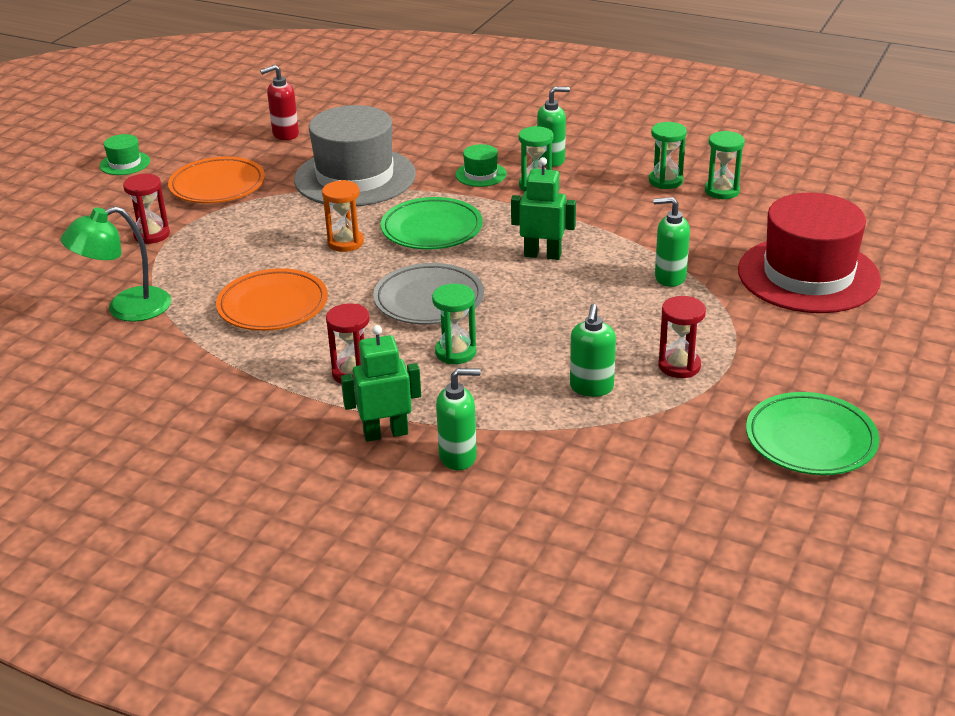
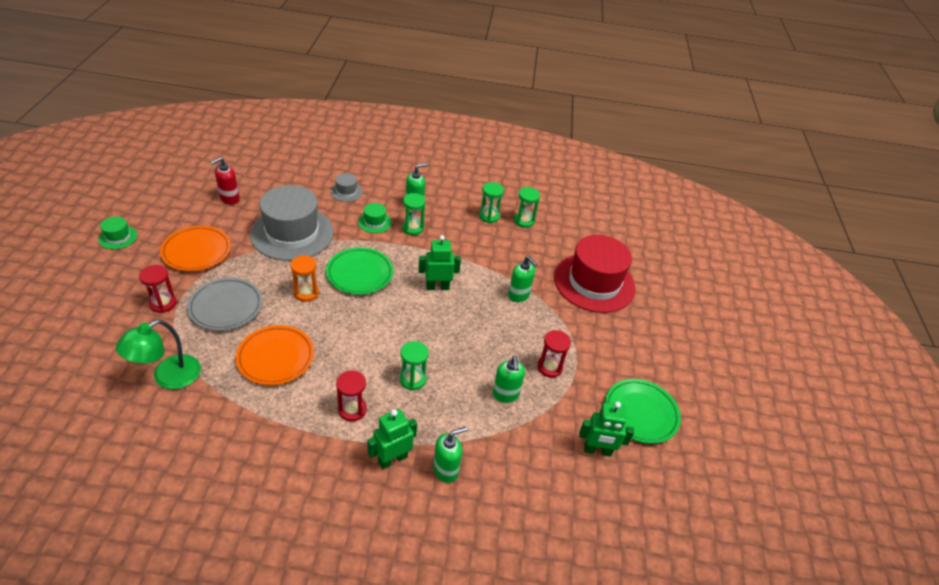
camera: 25 degrees left, 10 degrees up
(429, 300) = (379, 336): grey plate -> grey plate (226, 307)
(454, 138) = (346, 192): none -> grey hat
(669, 277) = (519, 295): green soap dispenser -> green soap dispenser turned 120 degrees counterclockwise
(711, 472) = (597, 450): none -> green robot

